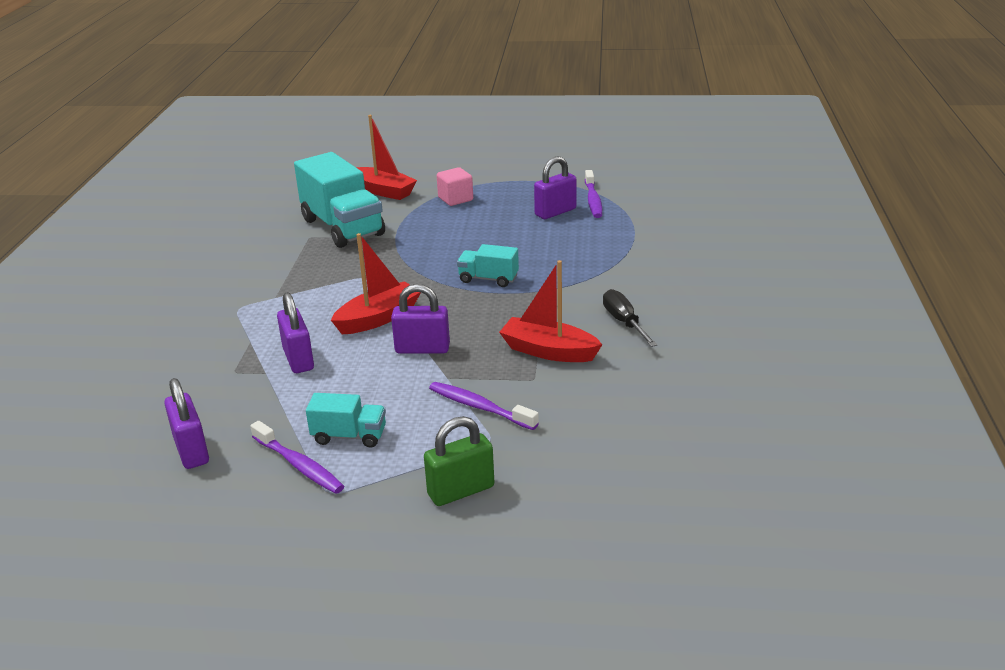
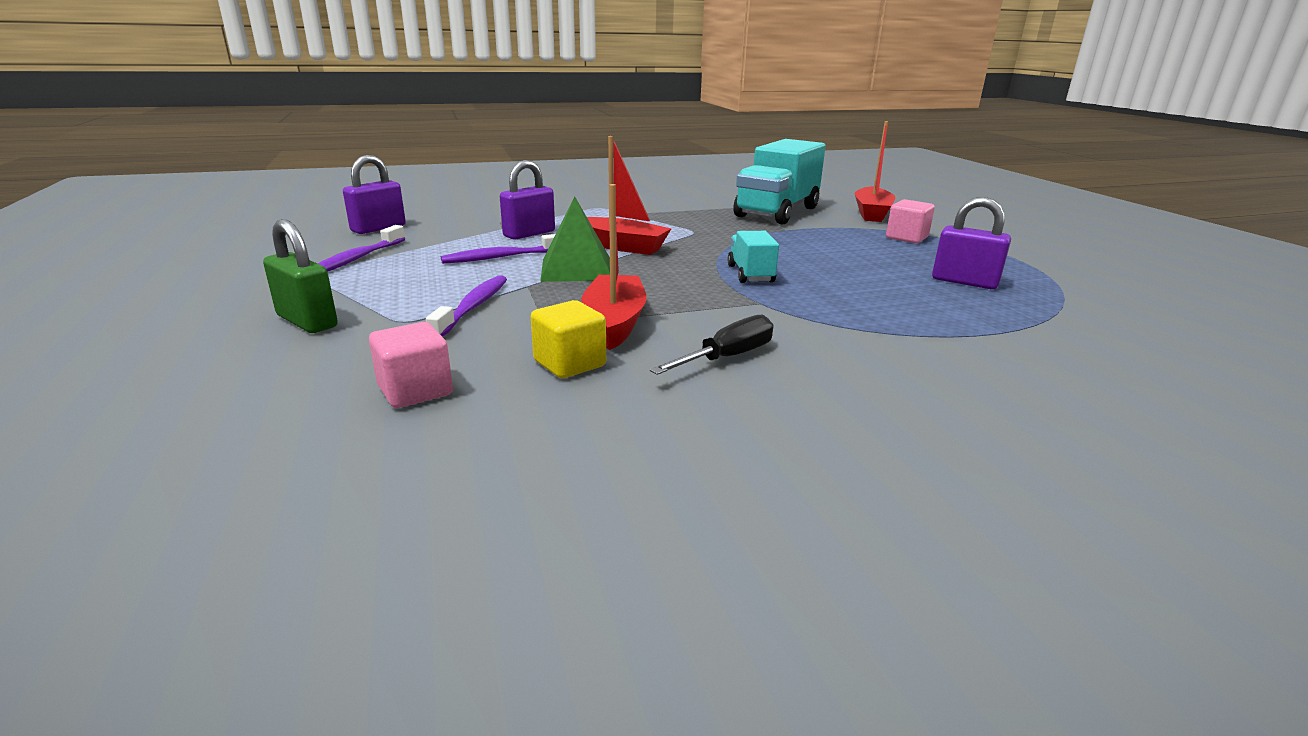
camera: 65 degrees right, 5 degrees down
(349, 436) = (406, 267): turquoise truck -> none
(422, 349) = (577, 269): purple padlock -> green pyramid
(593, 200) = (1039, 296): purple toothbrush -> purple toothbrush (502, 257)
(605, 378) = (569, 363): none -> yellow cube
(617, 440) = (415, 391): none -> pink cube

